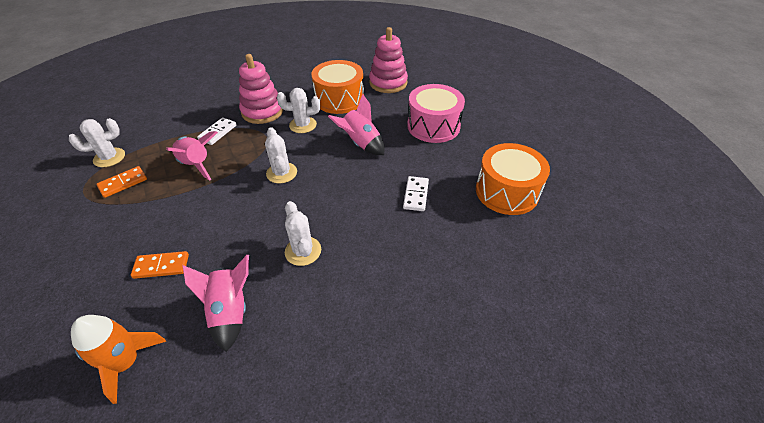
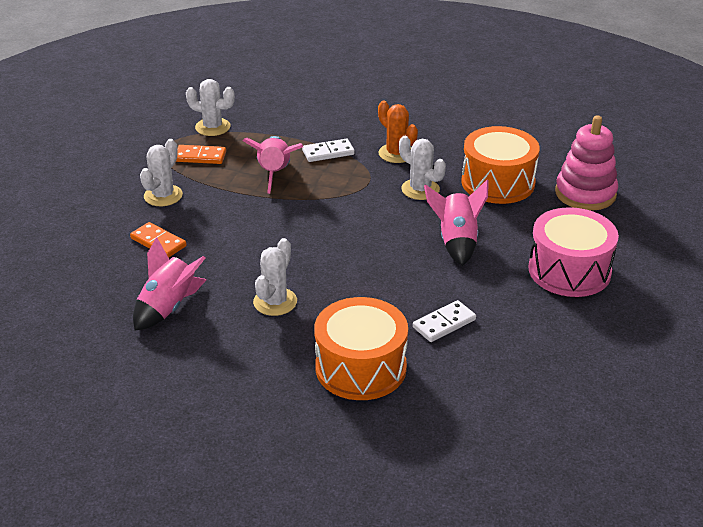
camera: 45 degrees right, 10 degrees down
(126, 362) = (70, 292): orange rocket -> none
(262, 112) = (396, 153): pink stacking toy -> orange cactus
(281, 173) = (340, 225): white cactus -> white cactus (163, 196)
(506, 192) = (551, 384): orange drum -> orange drum (360, 367)

